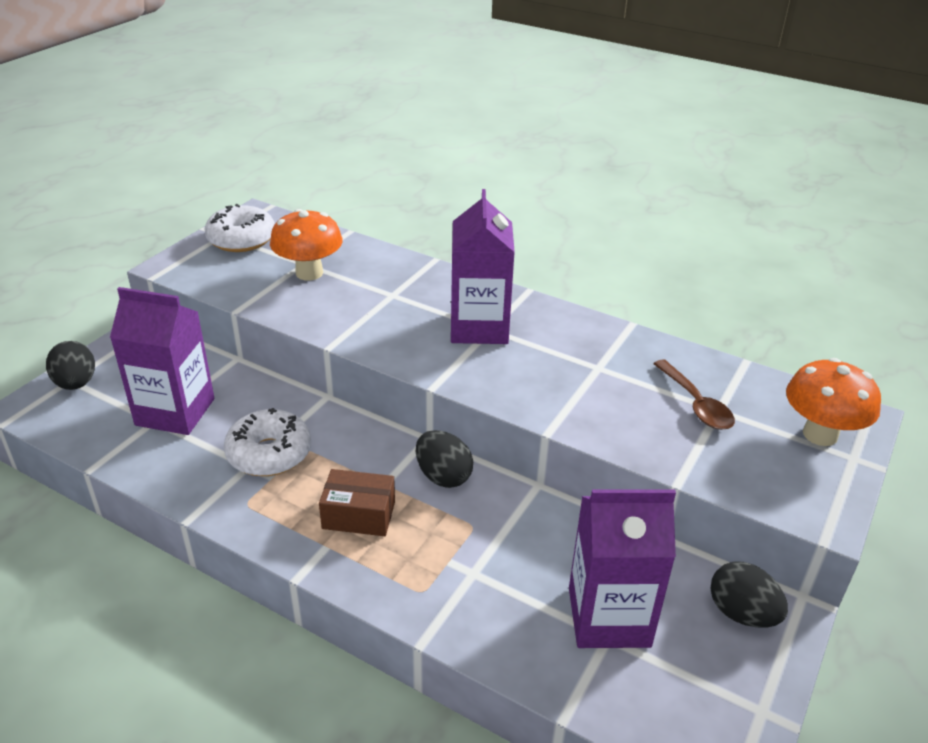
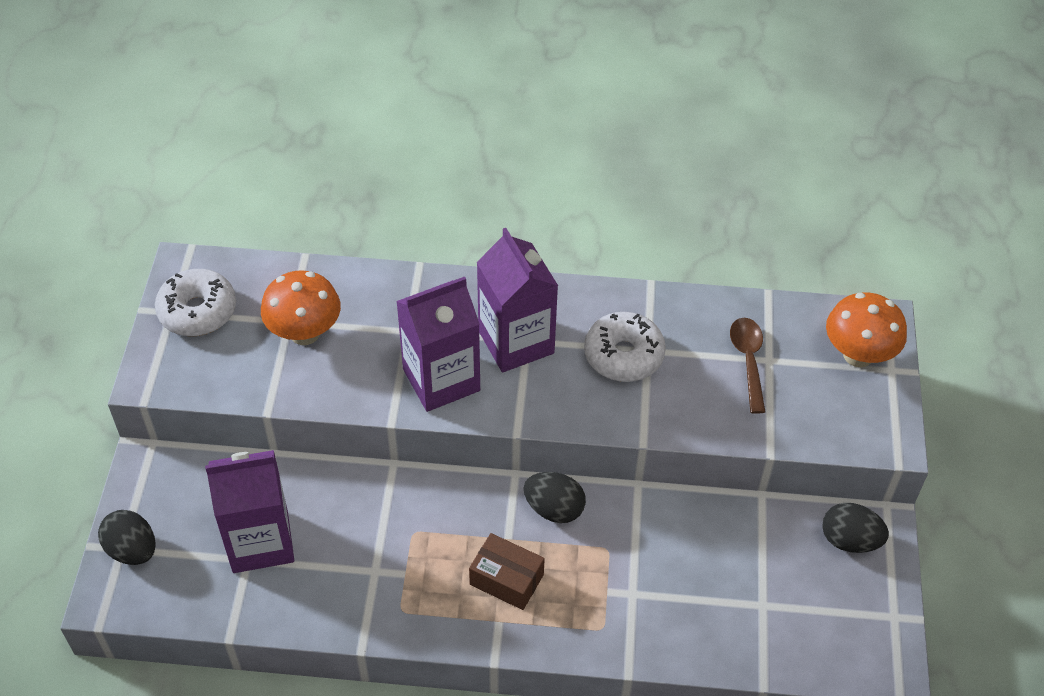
camera: 25 degrees left, 15 degrees up
(269, 453) = (384, 550): white donut -> white donut (623, 355)
(359, 515) = (506, 579): brown box -> brown box turned 45 degrees clockwise
(609, 617) = (755, 587): purple carton -> purple carton (441, 380)
(696, 404) = (748, 361): brown spoon -> brown spoon turned 135 degrees counterclockwise

